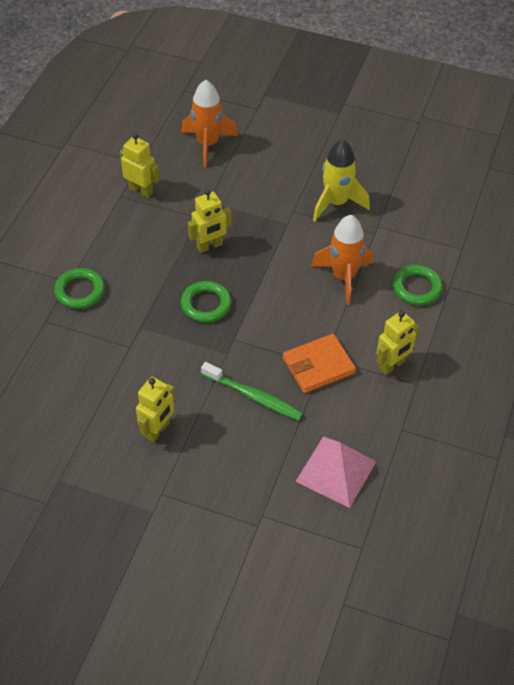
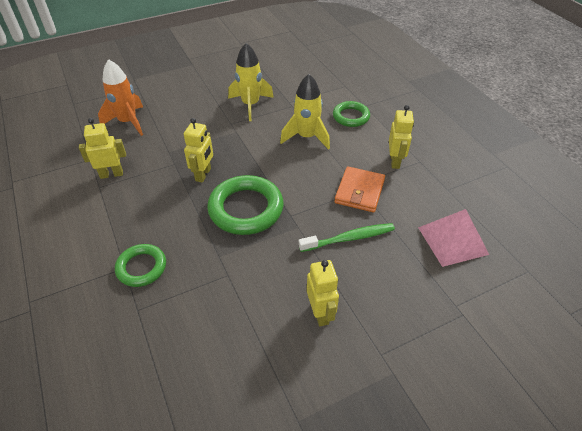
camera: 45 degrees left, 5 degrees down
(206, 304) = (246, 209): green ring -> green ring, size x1.67
(343, 277) = (306, 137): orange rocket -> yellow rocket

